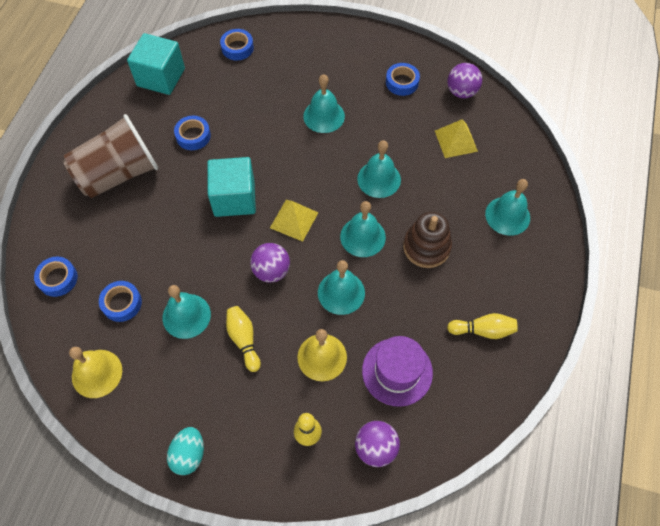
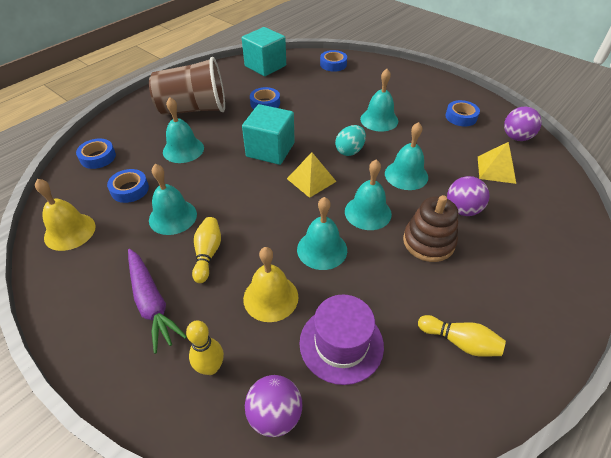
camera: 25 degrees right, 15 degrees down
(189, 454) = (88, 332): turquoise egg -> turquoise egg (349, 151)
(225, 406) = (151, 303): none -> purple carrot
(271, 271) = (268, 210): purple ball -> purple ball (462, 210)
(507, 215) = (530, 244): turquoise bell -> turquoise bell (183, 149)

